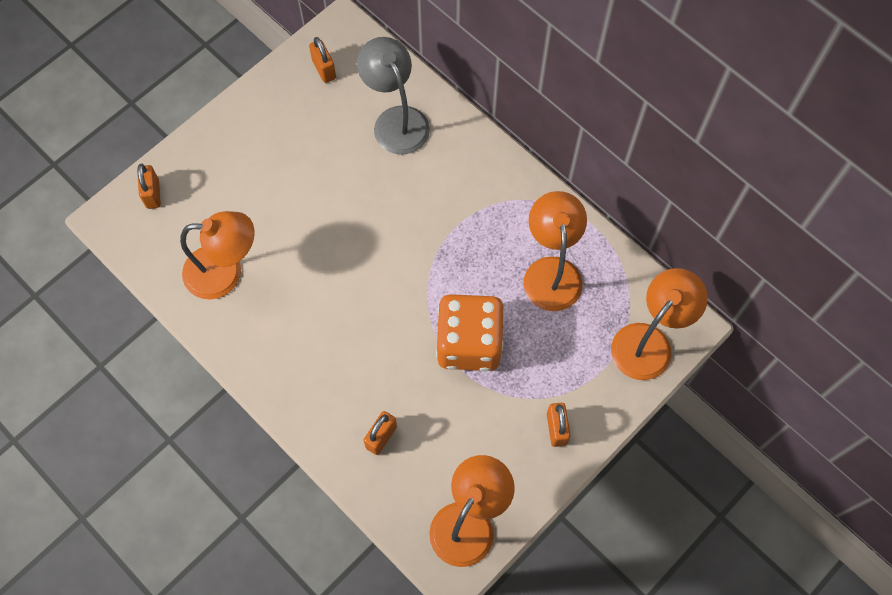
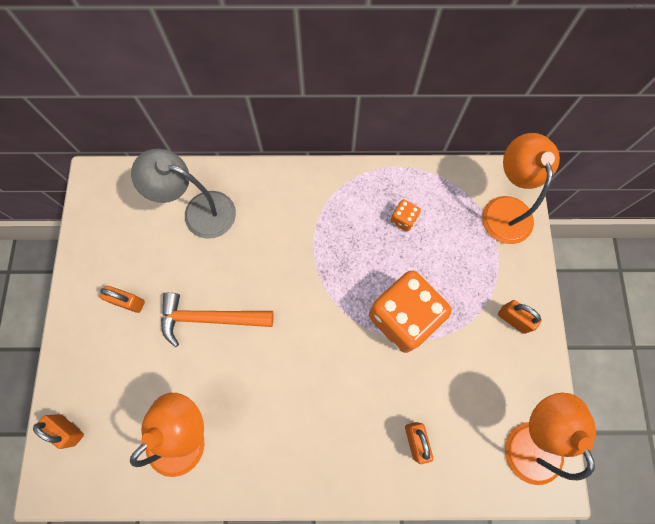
camera: 45 degrees left, 5 degrees up
(323, 207) = (210, 318): none -> orange hammer
(324, 69) = (111, 220): orange padlock -> orange padlock (129, 302)
(551, 271) = (403, 219): orange lamp -> orange dice

